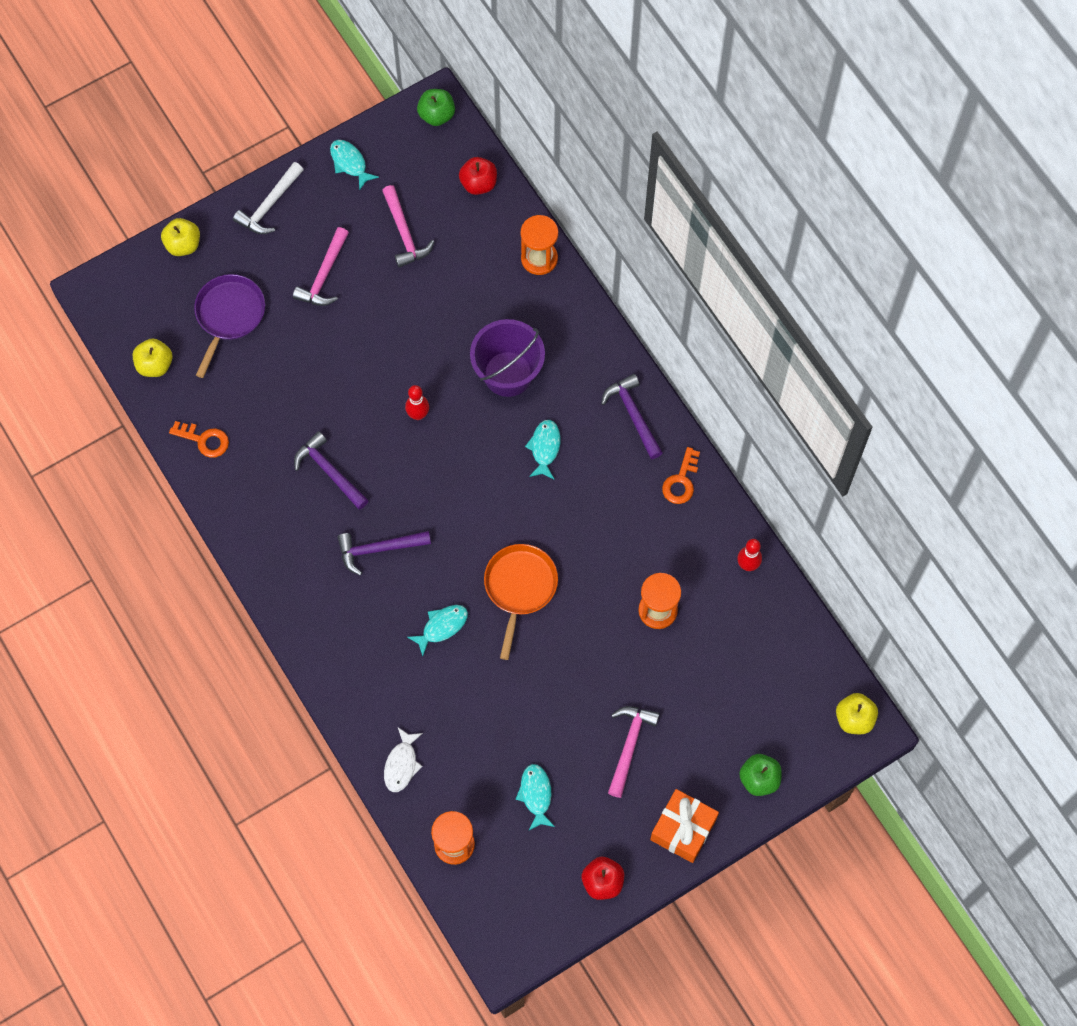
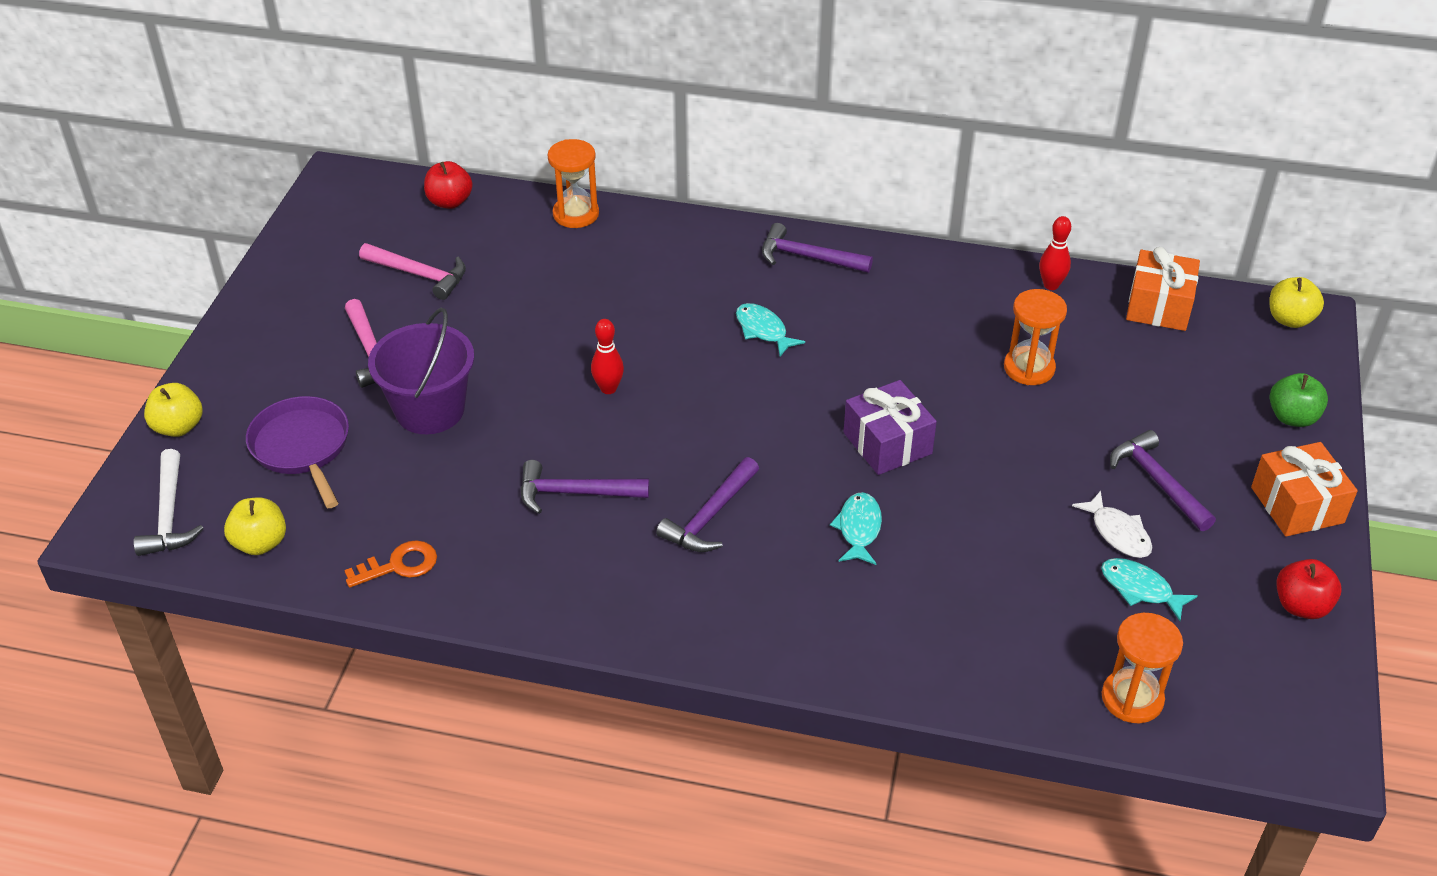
camera: 45 degrees left, 25 degrees down
(269, 205) = (245, 340): white hammer -> white hammer (169, 515)
(350, 163) = (298, 262): turquoise fish -> none
(401, 764) = (983, 674): white fish -> white fish (1118, 533)
(436, 115) = (347, 183): green apple -> none
(508, 374) = (655, 304): purple bucket -> purple bucket (430, 410)
(520, 588) = (887, 443): orange pan -> purple gift
(629, 746) = (1158, 482): pink hammer -> purple hammer
(681, 481) = (913, 271): orange key -> none
(790, 638) = (1158, 306): none -> orange gift

